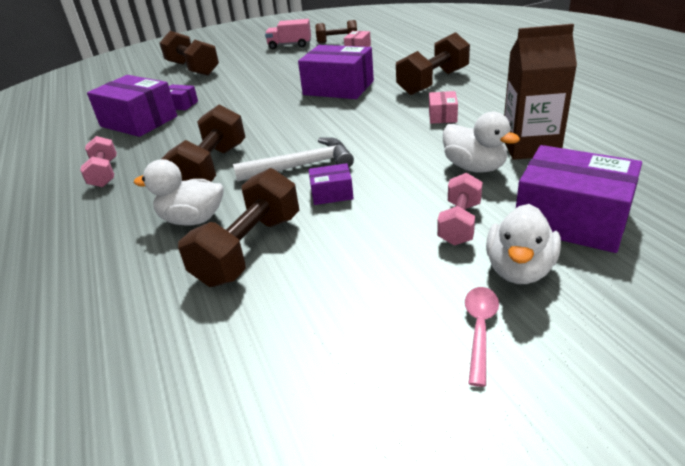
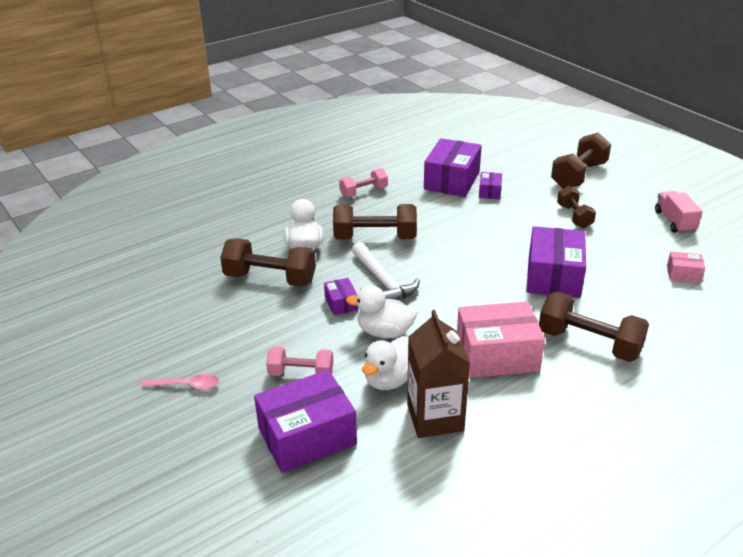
camera: 75 degrees right, 0 degrees up
(337, 41) = (704, 254): brown dumbbell -> brown dumbbell (574, 216)
(442, 116) = (497, 355): pink box -> pink box, size x2.10
(519, 269) = (243, 404): white duck -> white duck (385, 332)
(571, 219) = (307, 436): purple box -> purple box turned 45 degrees clockwise

